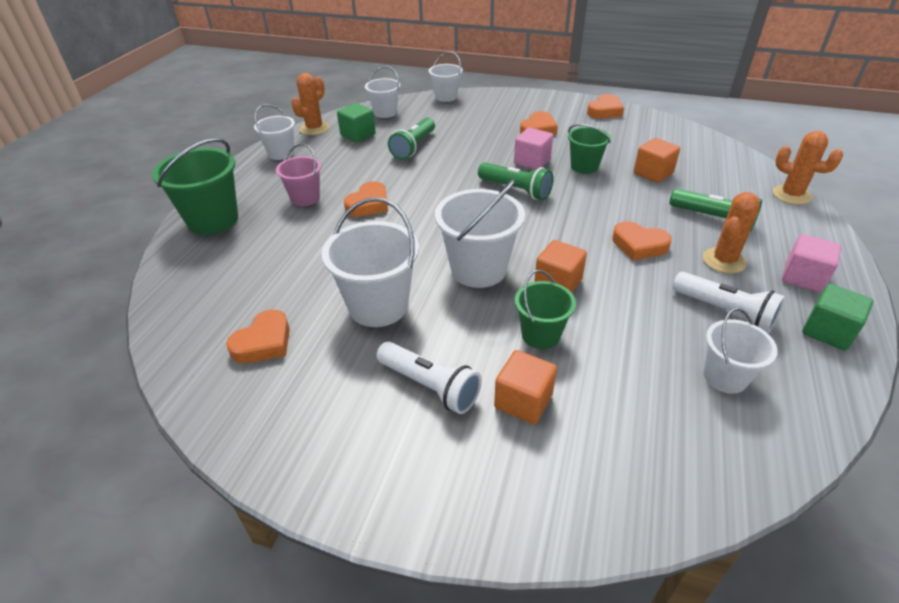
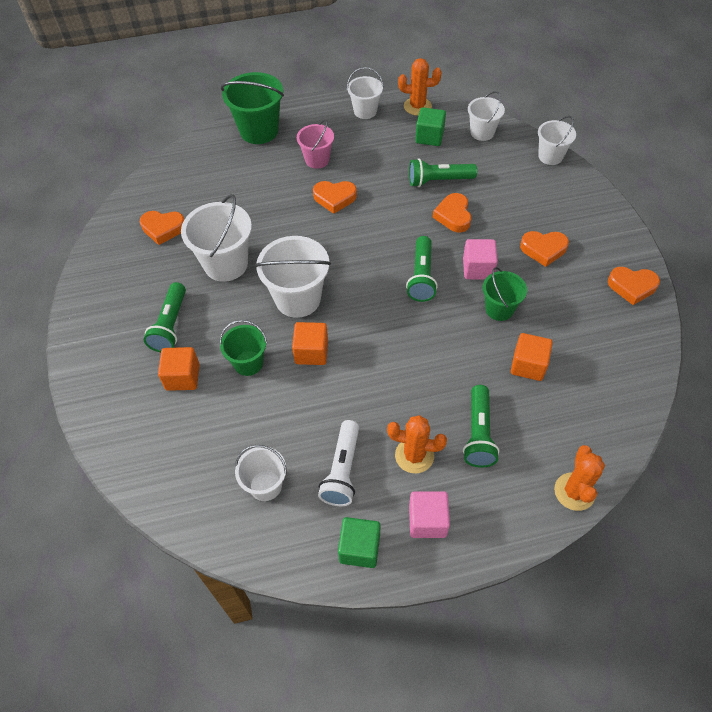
camera: 60 degrees right, 15 degrees up
(430, 386) = (170, 325): white flashlight -> green flashlight
(639, 245) = (397, 388): orange heart -> orange heart (453, 216)

